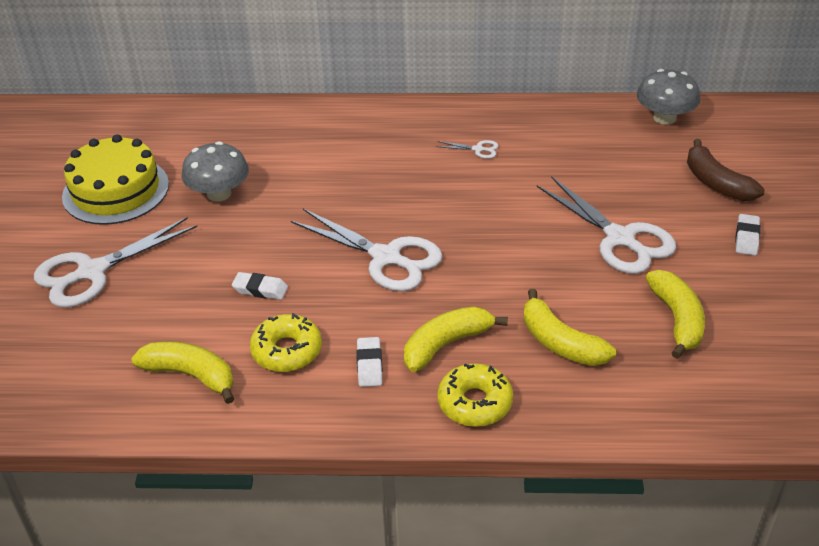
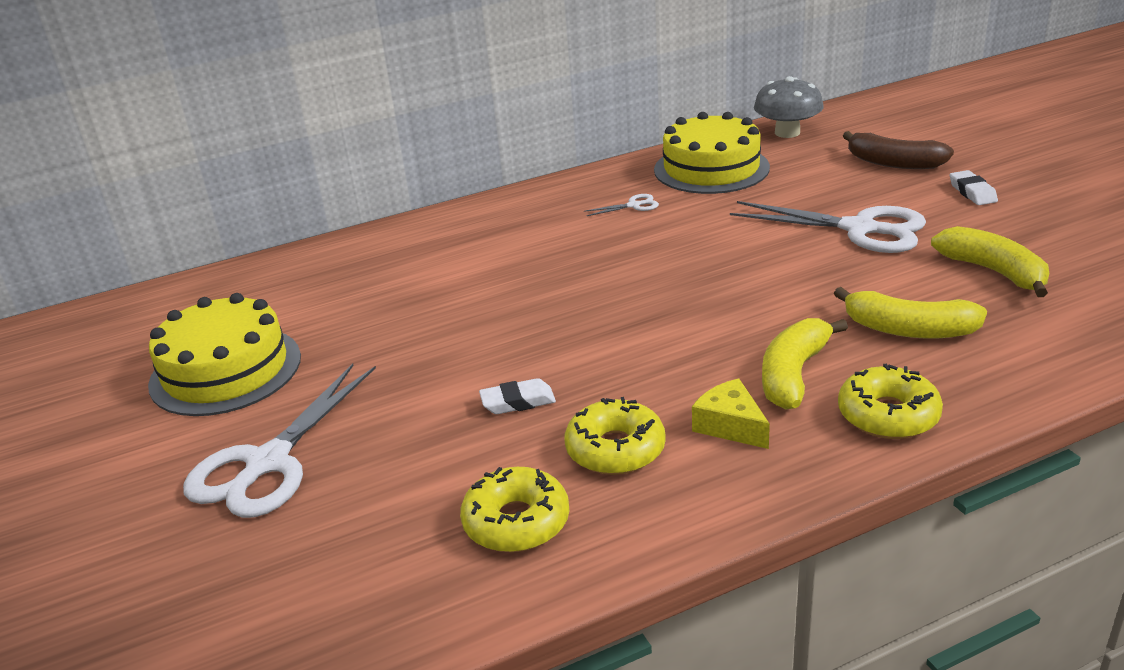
camera: 25 degrees left, 10 degrees down
(191, 375) = (516, 522): yellow banana -> yellow donut
(219, 193) = (371, 330): grey mushroom -> none
(369, 365) = (730, 426): white eraser -> yellow cheese
(386, 257) = (637, 322): white scissors -> none
(568, 134) = (711, 168): none -> yellow cake

